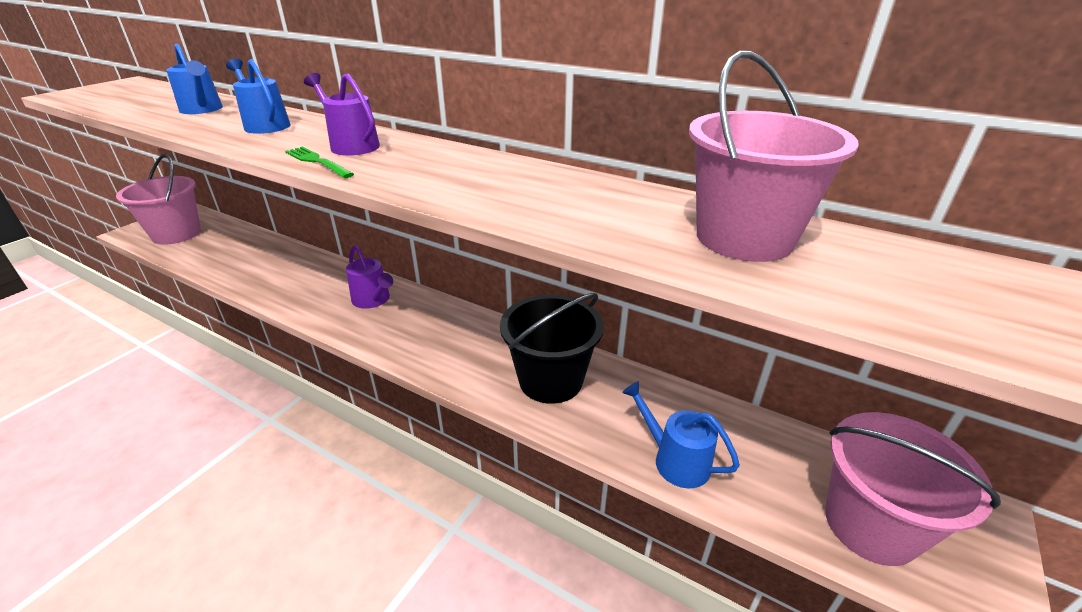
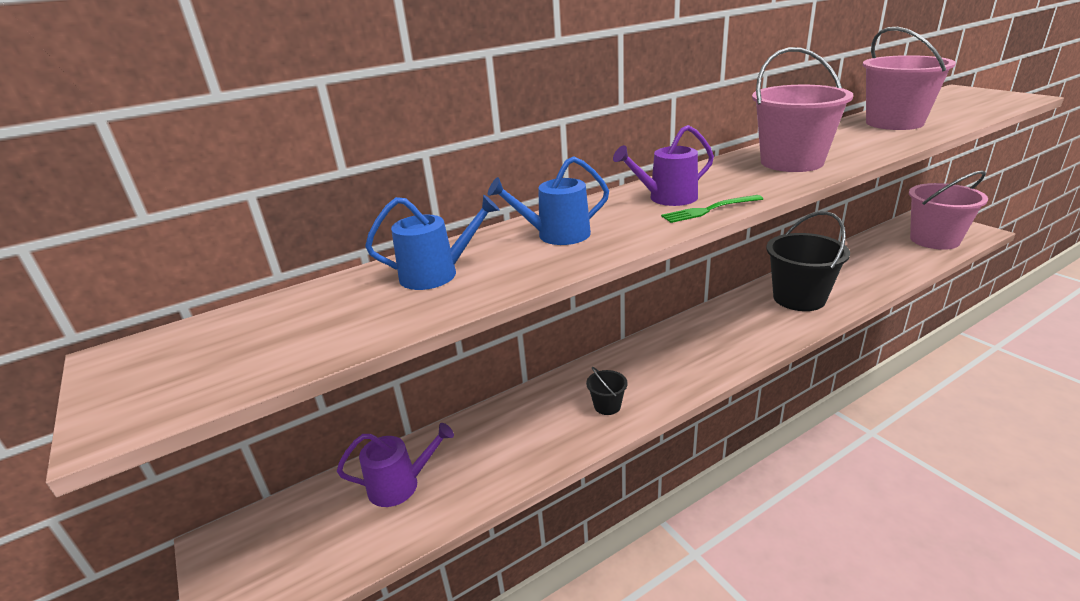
camera: 60 degrees left, 5 degrees down
(176, 234) = (309, 546): pink bucket -> pink bucket (791, 162)
(312, 296) = (607, 406): none -> black bucket
(373, 300) = (640, 366): purple watering can -> purple watering can (400, 485)
(675, 460) = (886, 274): blue watering can -> none

